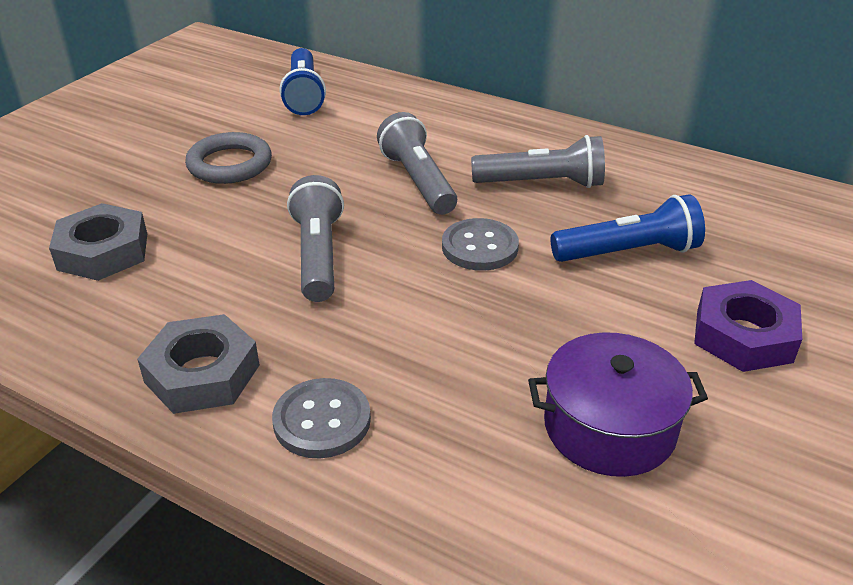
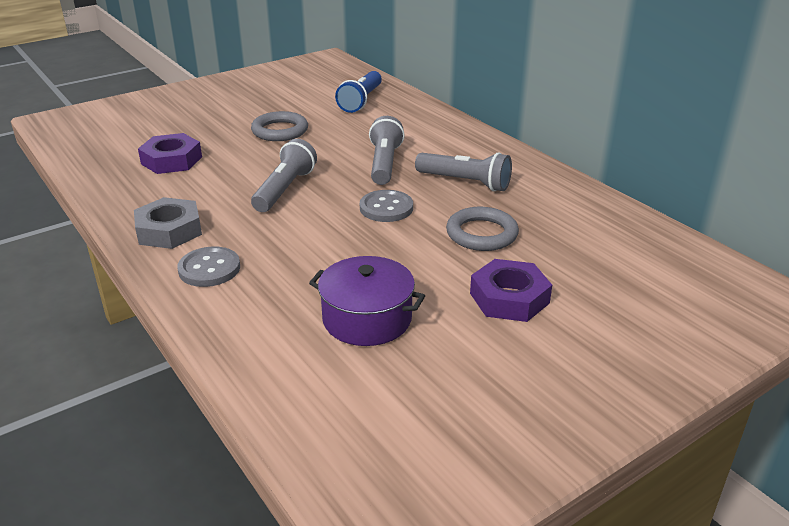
camera: 25 degrees right, 5 degrees down
(103, 251) = (171, 160): grey nut -> purple nut
(628, 252) = (481, 234): blue flashlight -> grey ring

